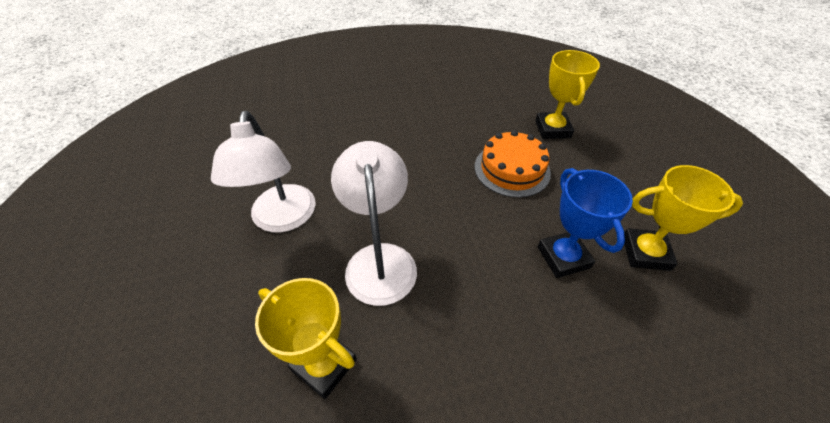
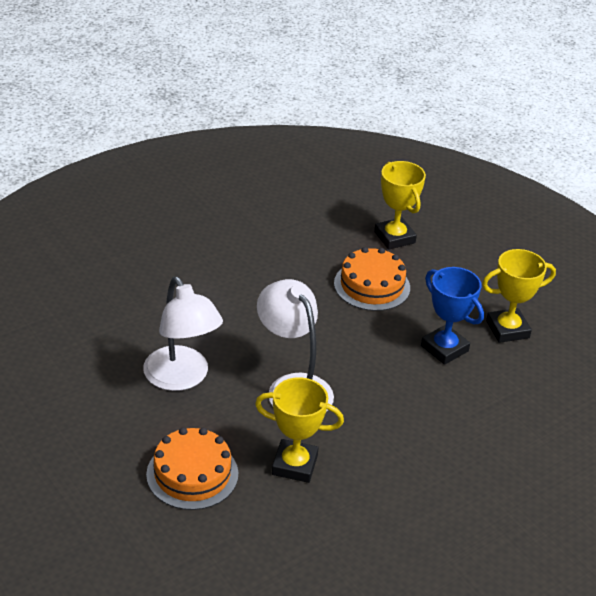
camera: 25 degrees left, 10 degrees down
(212, 339) = (192, 474): none -> orange cake

